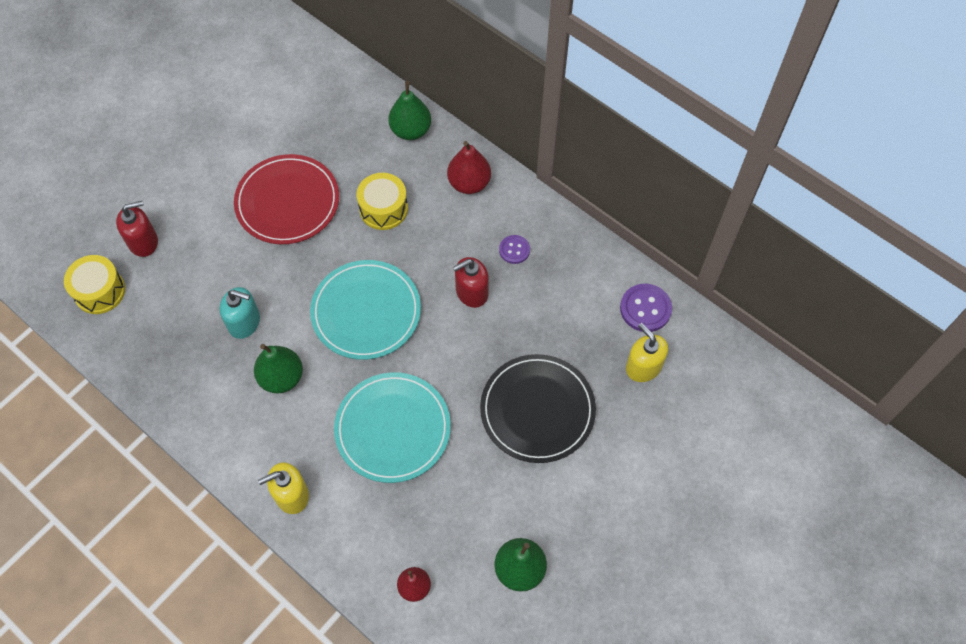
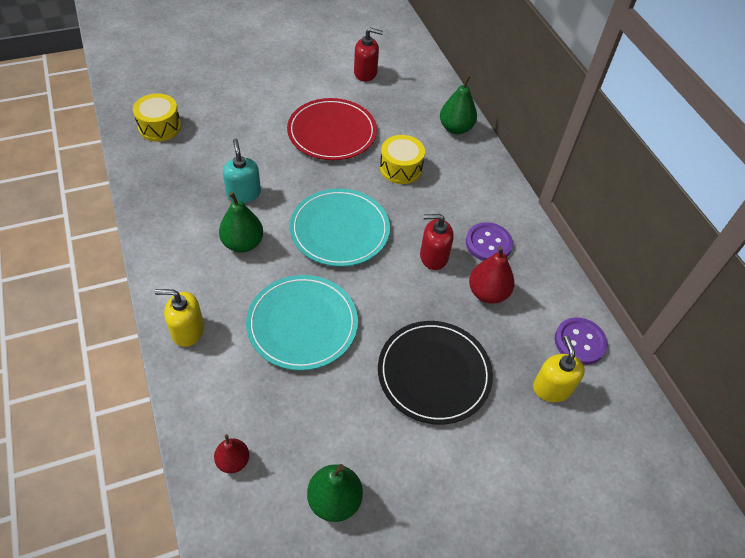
camera: 25 degrees right, 10 degrees down
(143, 242) = (213, 111): red soap dispenser -> red soap dispenser (365, 73)
(244, 322) = (243, 193): turquoise soap dispenser -> turquoise soap dispenser turned 150 degrees counterclockwise
(469, 183) = (479, 181): red pear -> red pear (487, 293)
(514, 250) = (488, 243): purple button -> purple button, size x1.61

